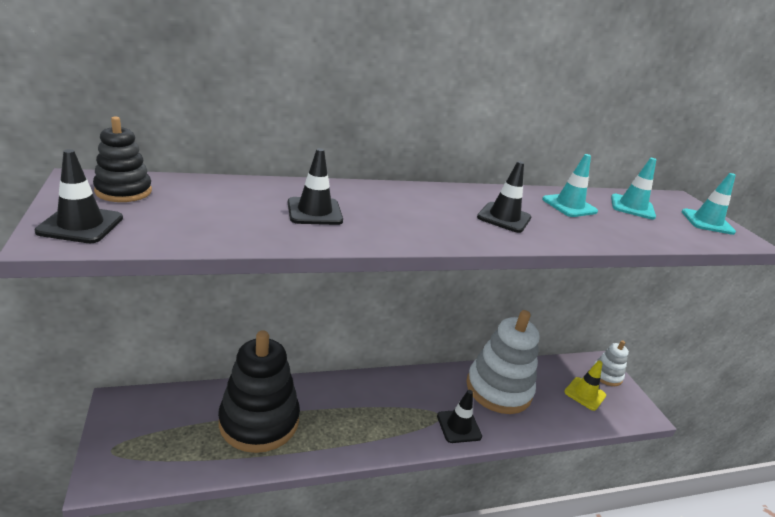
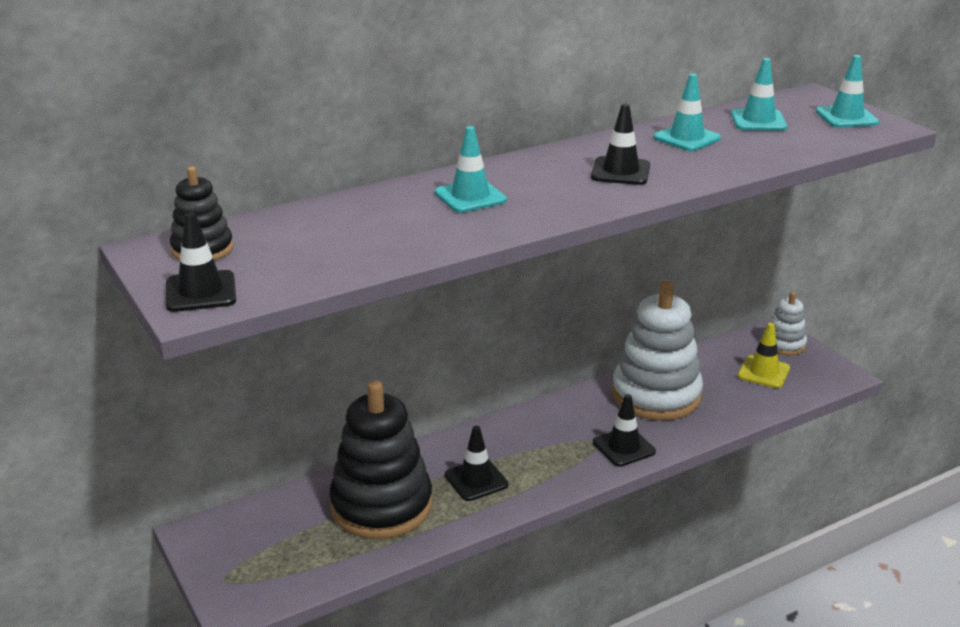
camera: 10 degrees left, 0 degrees up
(314, 212) = (417, 218): black traffic cone -> black traffic cone (476, 480)
(369, 206) = (470, 197): none -> turquoise traffic cone

